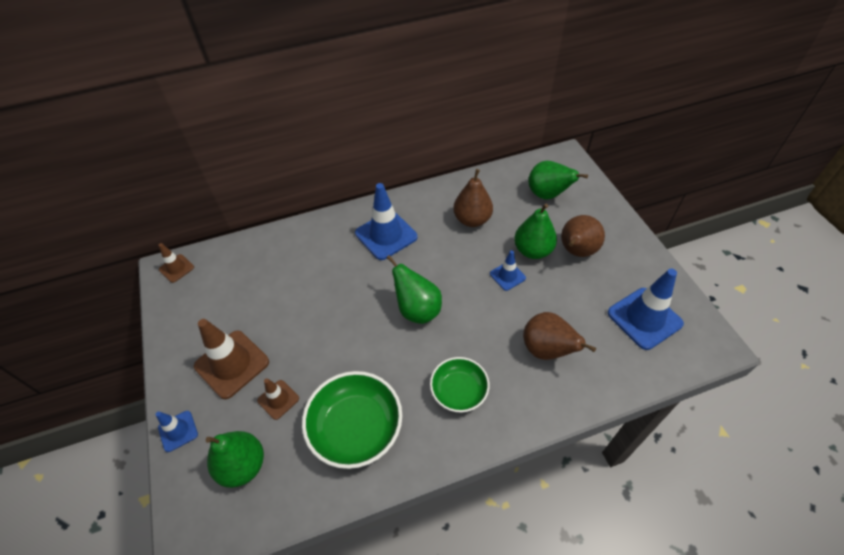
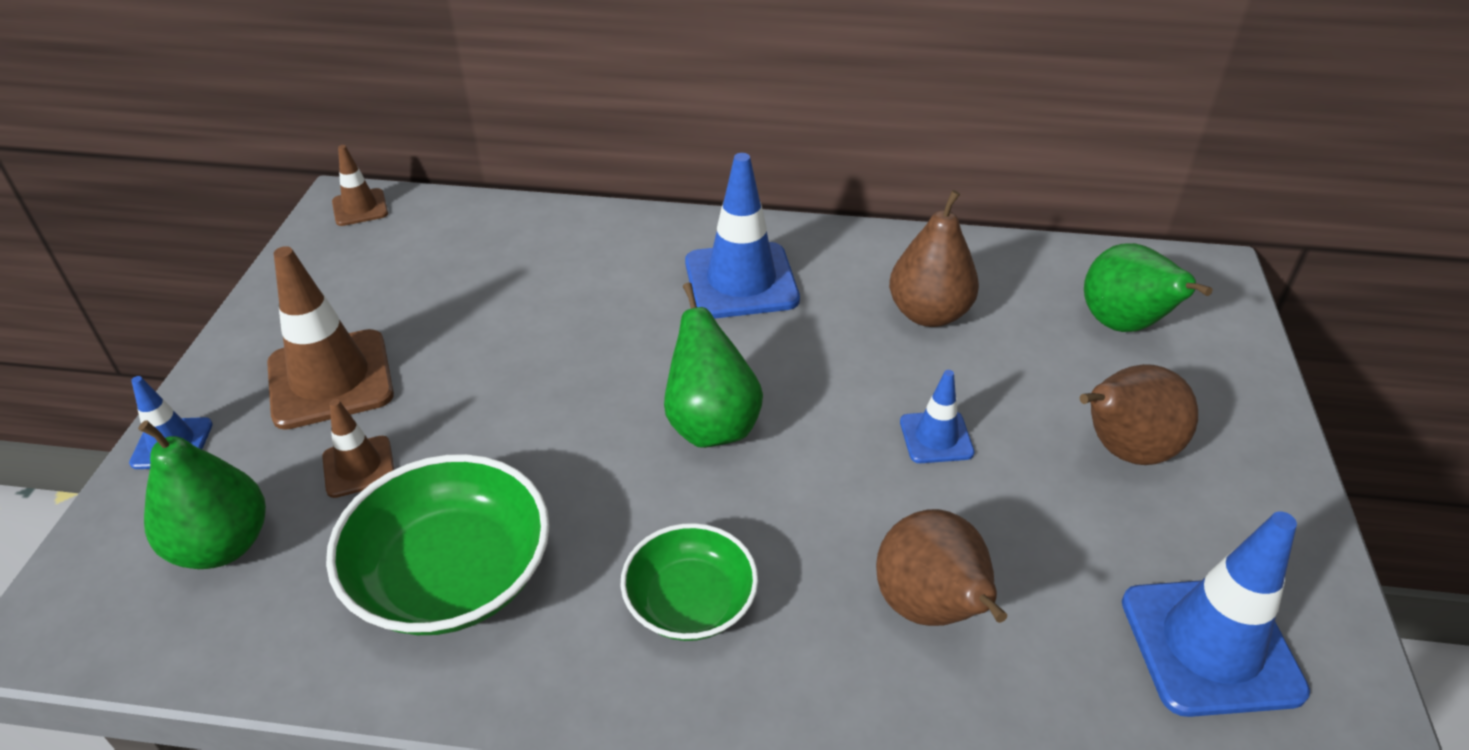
camera: 25 degrees right, 10 degrees down
(532, 250) = (1022, 412): green pear -> none

